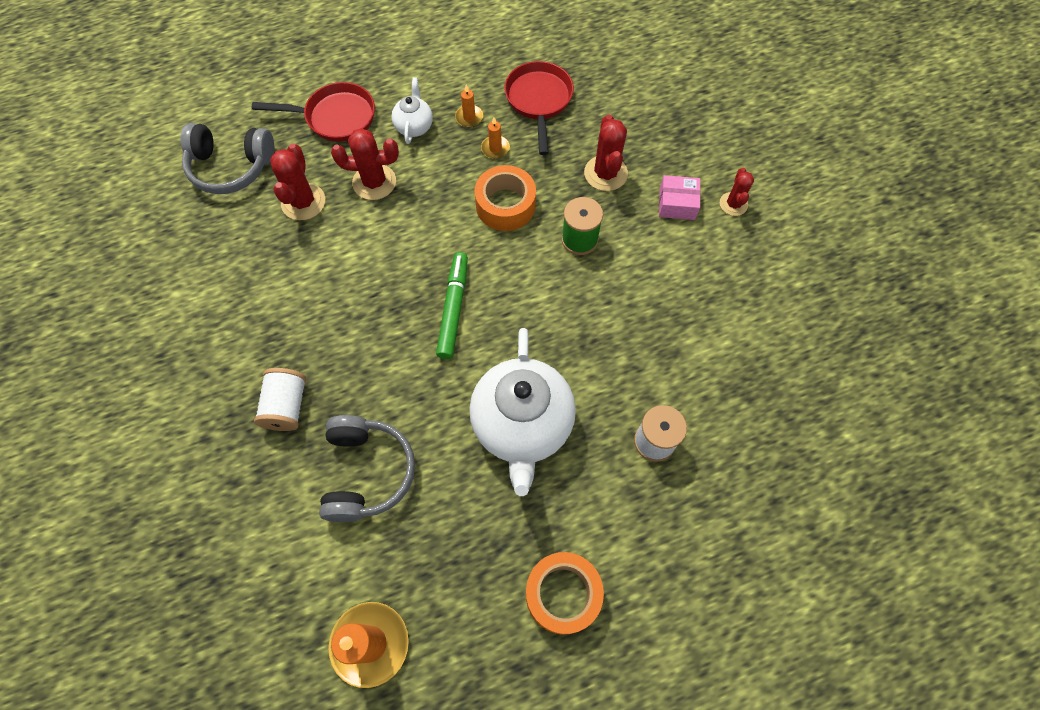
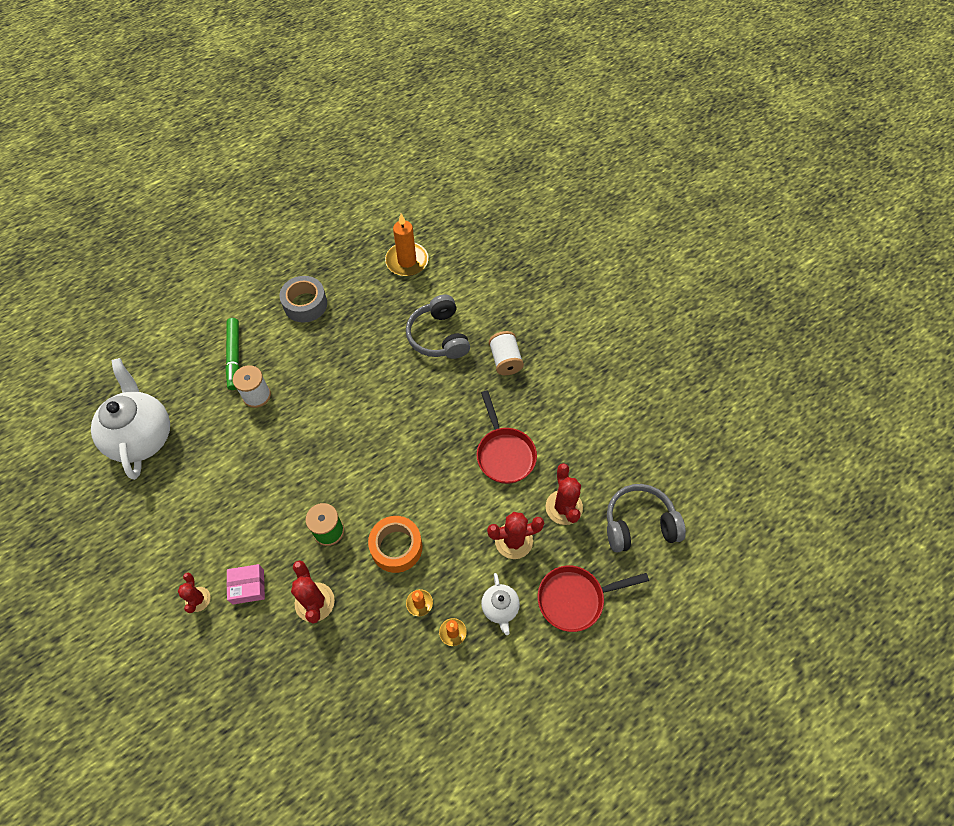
camera: 165 degrees right, 5 degrees down
(453, 308) = (415, 450): green marker -> green marker (234, 356)
(522, 425) = (347, 384): white teapot -> white teapot (142, 436)
(539, 101) = (391, 671): red pan -> red pan (504, 454)
(562, 594) = (305, 304): orange tape -> grey tape

